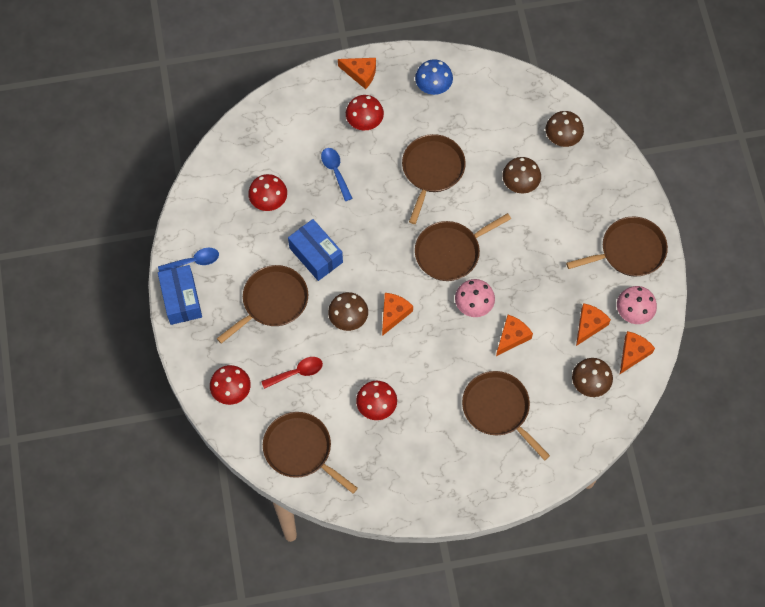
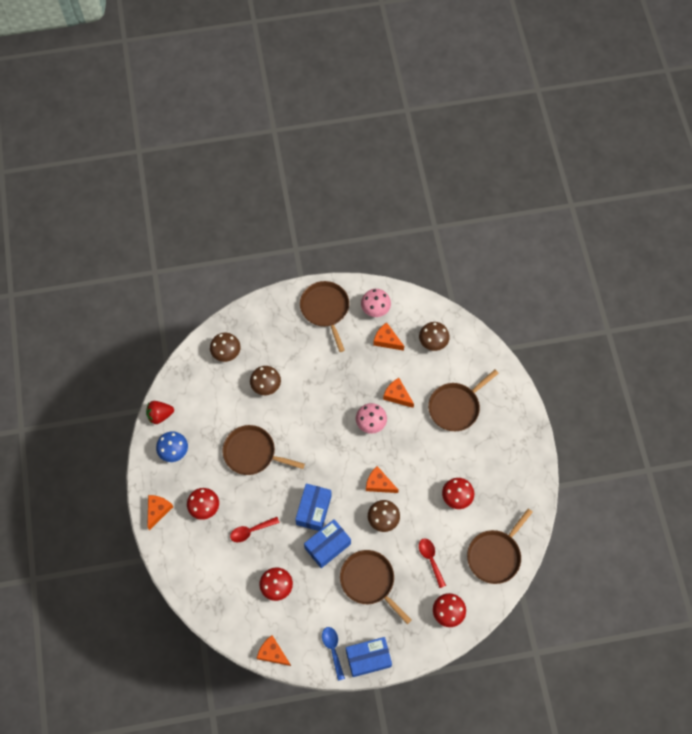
camera: 90 degrees left, 0 degrees up
(335, 171) = (251, 531): blue spoon -> red spoon
(360, 239) = (314, 510): none -> blue box
(450, 252) = (325, 439): brown pan -> none
(478, 69) = (160, 415): none -> red strawberry
(633, 353) = (408, 311): orange cheese -> orange cheese (272, 653)

